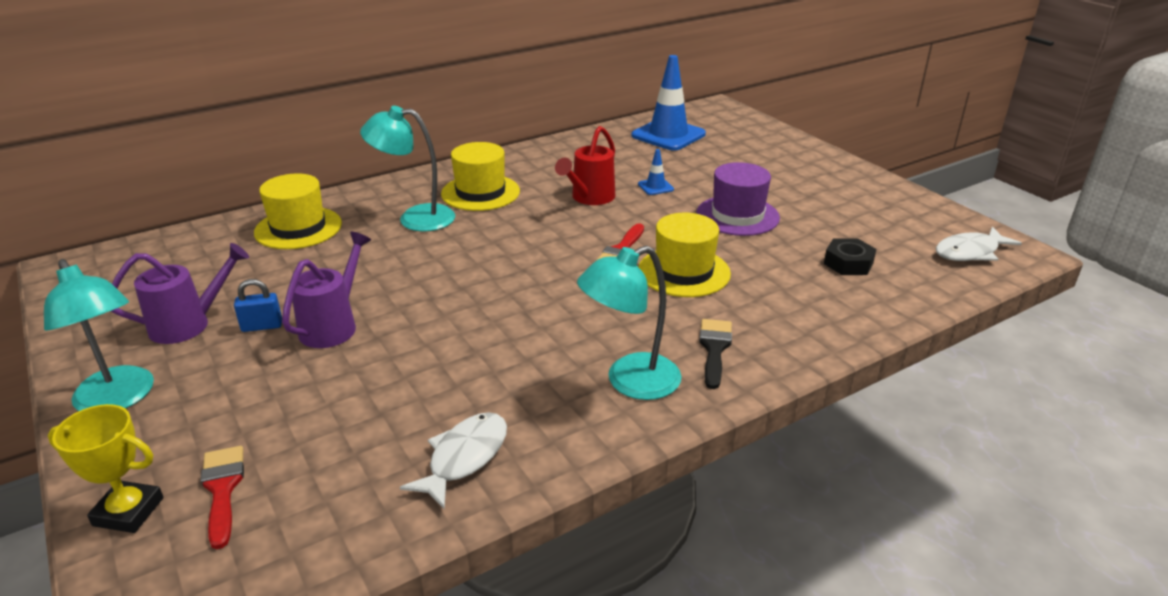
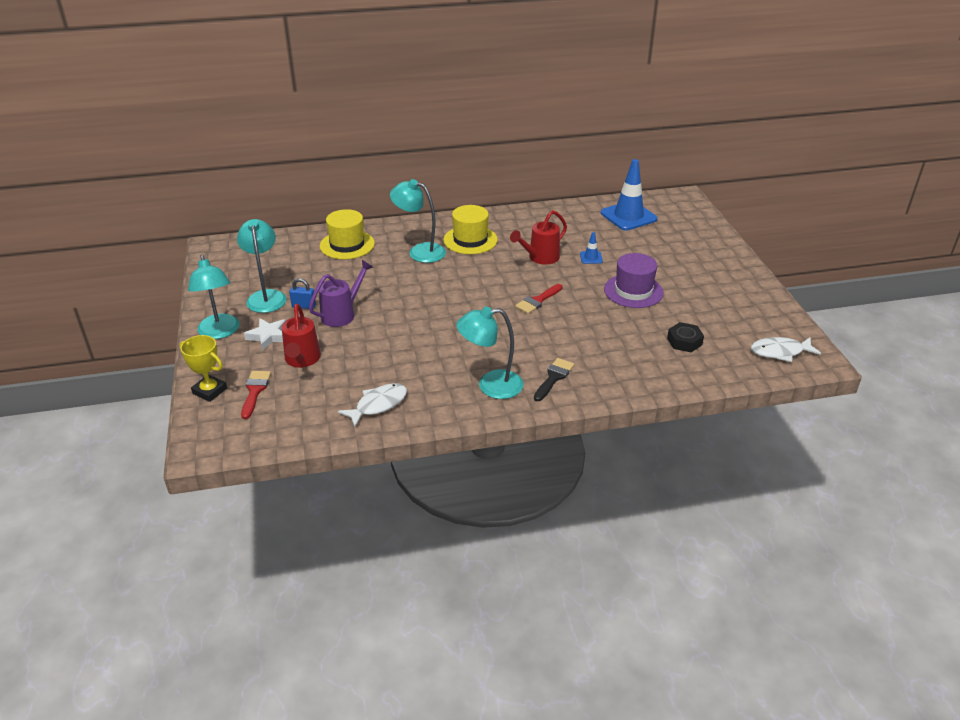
camera: 20 degrees right, 5 degrees up
(189, 324) = (266, 296): purple watering can -> turquoise lamp
(215, 387) = (268, 336): none -> white star
(293, 413) = (302, 360): none -> red watering can
(684, 272) = (568, 324): yellow hat -> none

